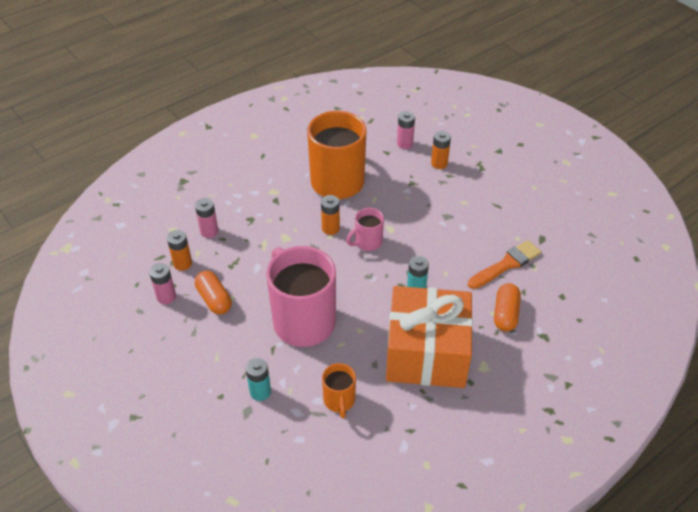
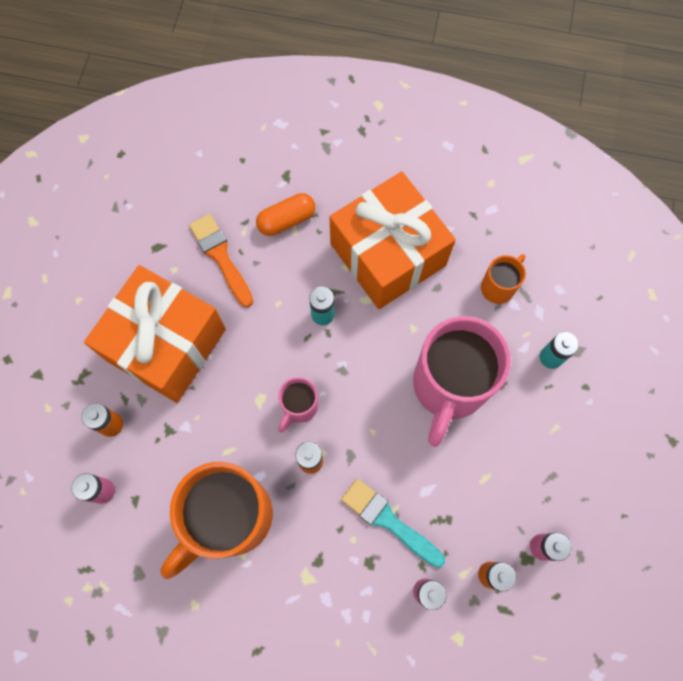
camera: 130 degrees left, 25 degrees up
(214, 299) = (501, 494): orange capsule -> none
(261, 240) = (388, 521): none -> turquoise brush
(367, 242) = (299, 407): pink mug -> pink mug turned 105 degrees clockwise
(467, 208) = (166, 344): none -> orange gift
(506, 264) = (221, 257): orange brush -> orange brush turned 45 degrees clockwise

